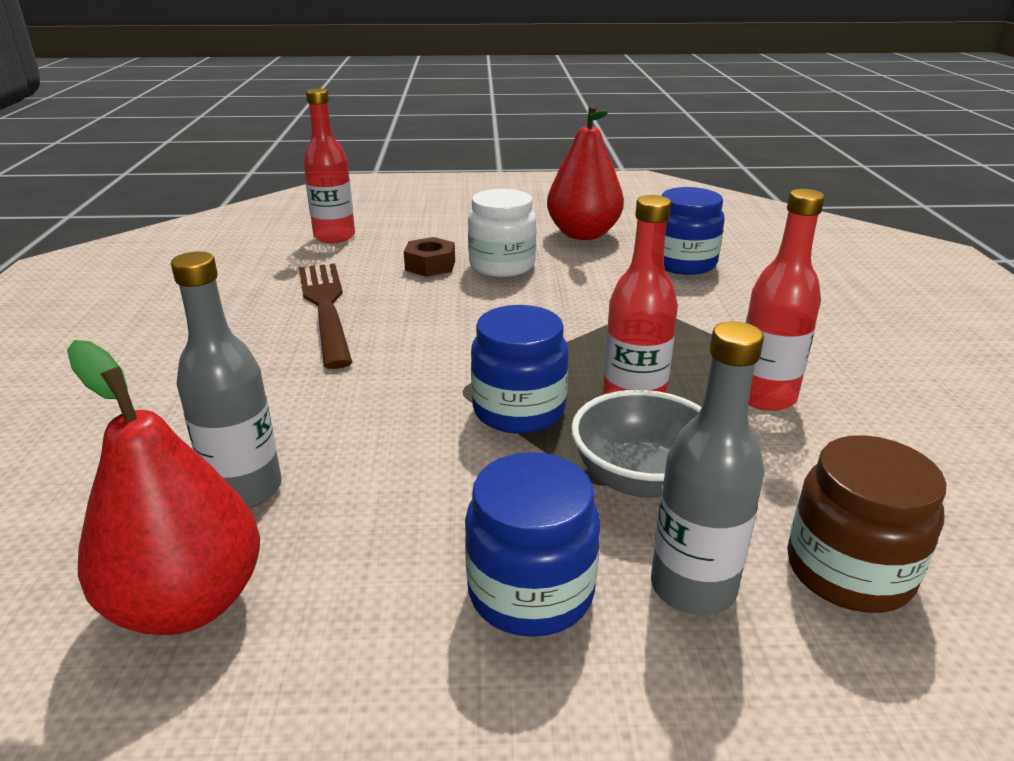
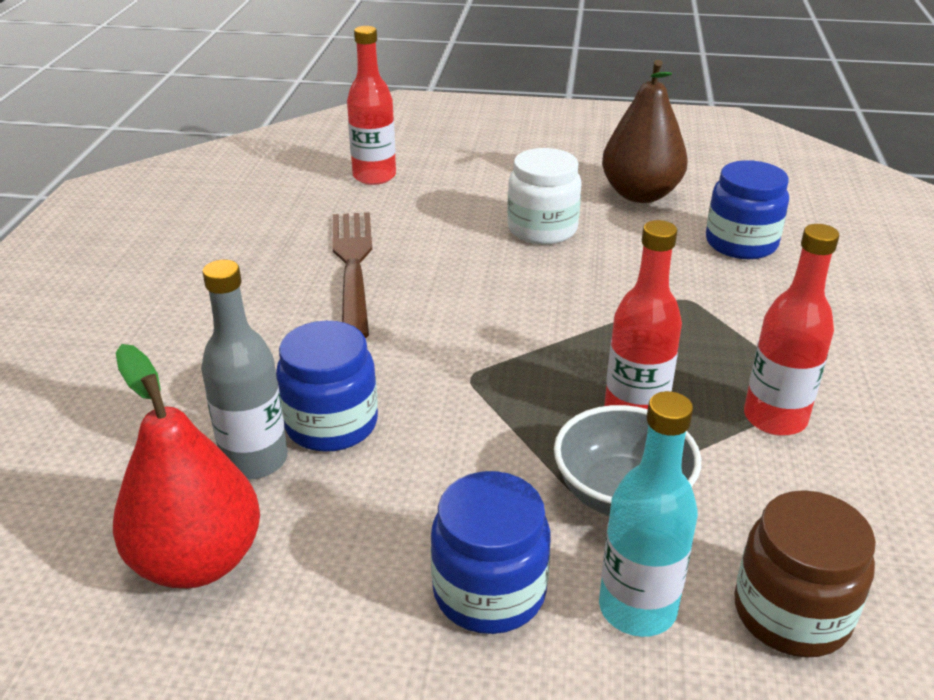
camera: 10 degrees right, 5 degrees up
(430, 265) = (467, 222): brown nut -> none
(519, 410) = (520, 406): blue jar -> blue jar (331, 424)
(583, 234) = (640, 194): red pear -> brown pear
(693, 587) = (637, 608): grey bottle -> turquoise bottle

